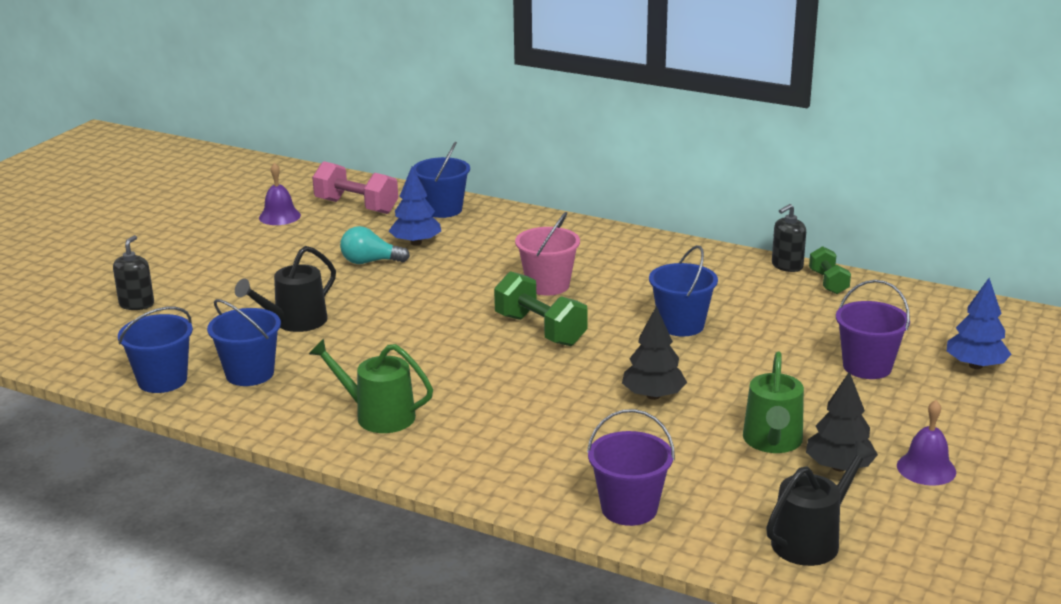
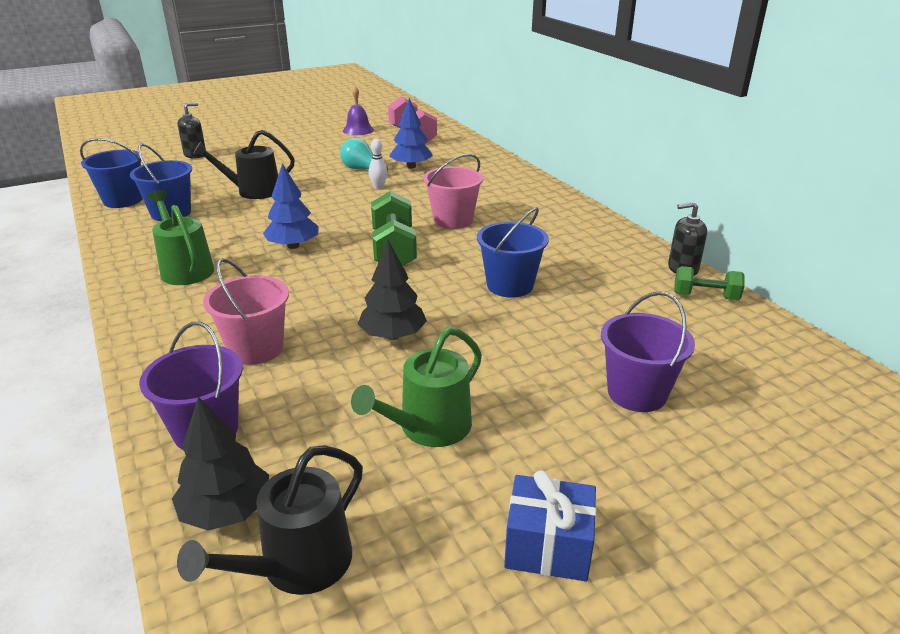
camera: 35 degrees right, 5 degrees up
(420, 275) = (378, 186): none -> white bowling pin
(443, 209) = (464, 152): blue bucket -> none
(565, 447) = (256, 349): none -> pink bucket
(811, 540) = (298, 565): black watering can -> black watering can turned 135 degrees clockwise
(828, 282) = (705, 296): green dumbbell -> green dumbbell turned 75 degrees clockwise
(839, 467) = (453, 491): black tree -> black tree (226, 511)
(926, 468) = (548, 546): purple bell -> blue gift
(975, 365) = (773, 446): blue tree -> blue tree (293, 246)

